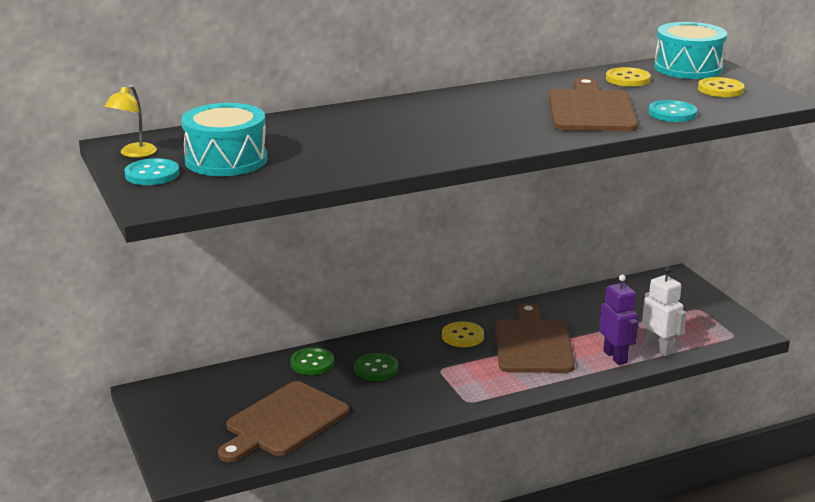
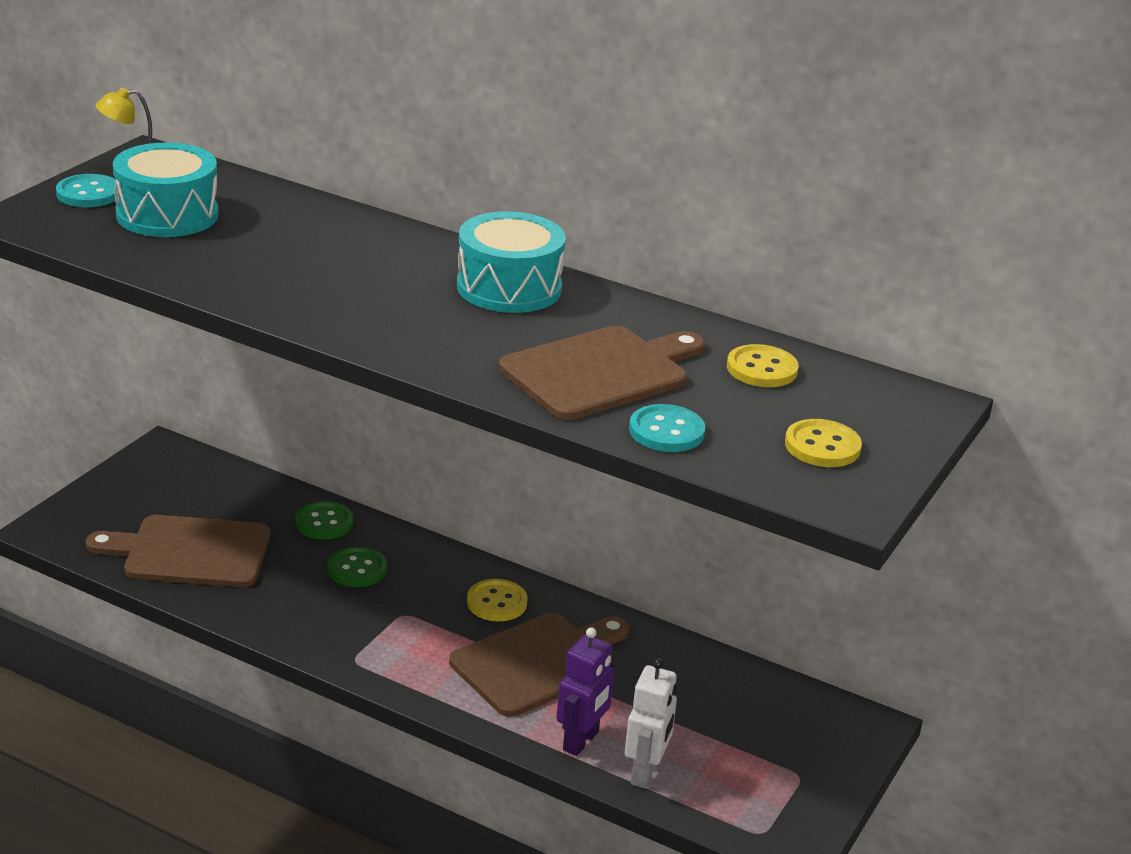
camera: 50 degrees right, 5 degrees up
(688, 68) = (880, 402): turquoise drum -> turquoise drum (509, 287)

